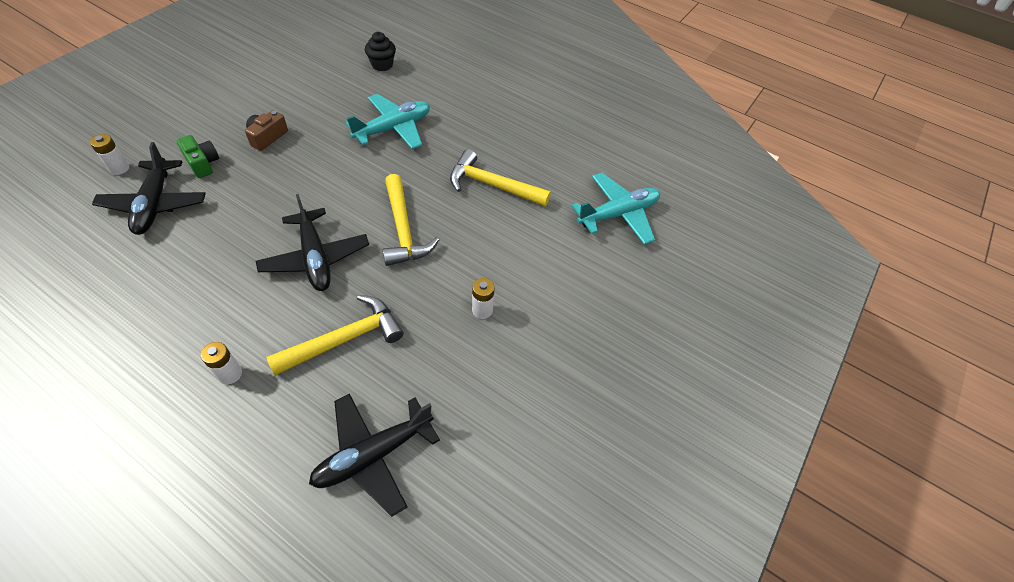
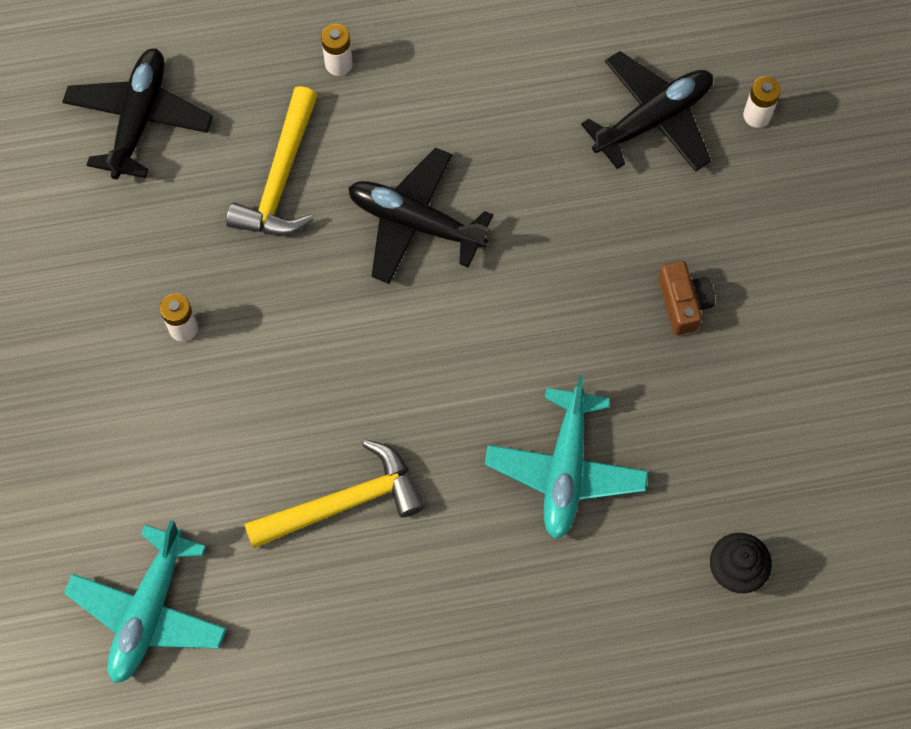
camera: 140 degrees right, 15 degrees up
(155, 204) = (653, 119): black plane -> black plane turned 105 degrees clockwise
(202, 163) = (690, 203): green camera -> none
(403, 229) = (371, 340): yellow hammer -> none

